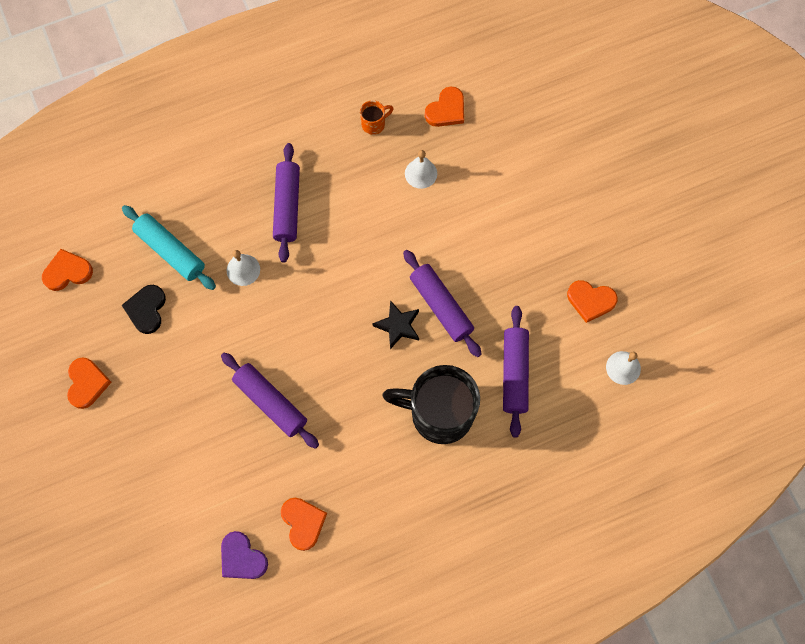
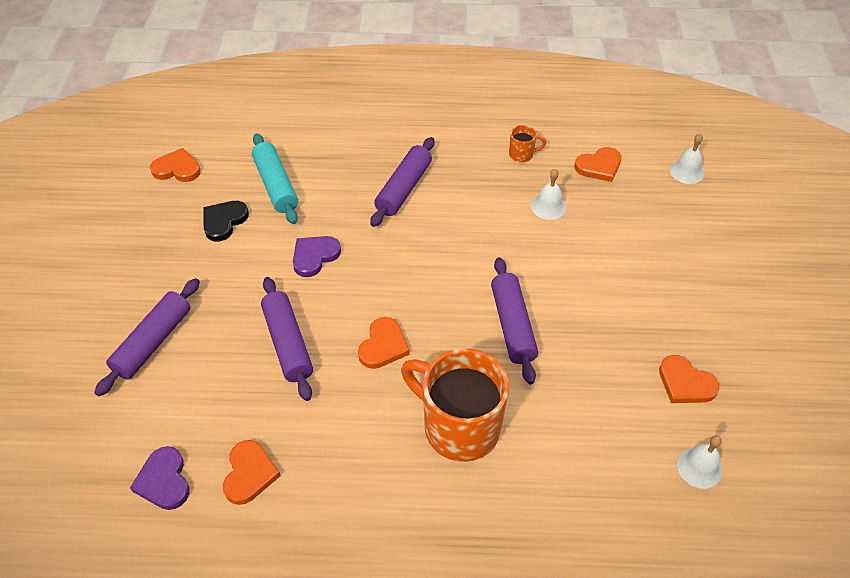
camera: 25 degrees right, 20 degrees down
(87, 383) = (130, 259): orange heart -> orange heart (383, 346)
(243, 270) = (332, 222): white bell -> white bell (686, 171)
(247, 311) = (314, 256): none -> purple heart
(398, 326) = (457, 326): black star -> none
(439, 413) = (458, 426): black mug -> orange mug
(514, 373) = (564, 421): purple rolling pin -> purple rolling pin (153, 342)

